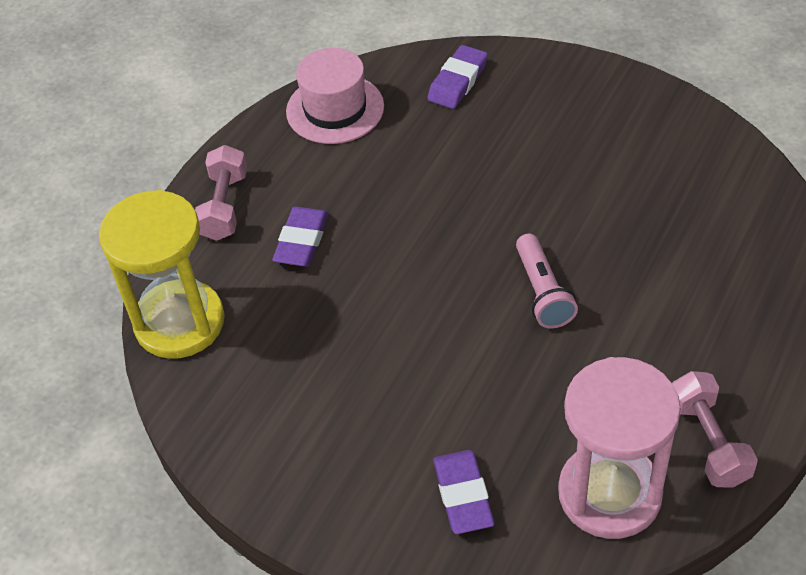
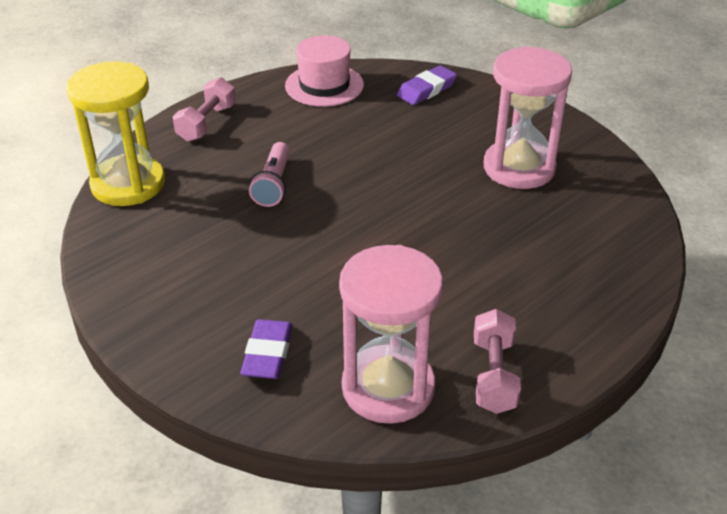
camera: 15 degrees right, 10 degrees down
(302, 241) = (249, 157): purple eraser -> none
(542, 292) = (413, 236): pink flashlight -> pink flashlight (273, 184)
(612, 164) = (519, 168): none -> pink hourglass

